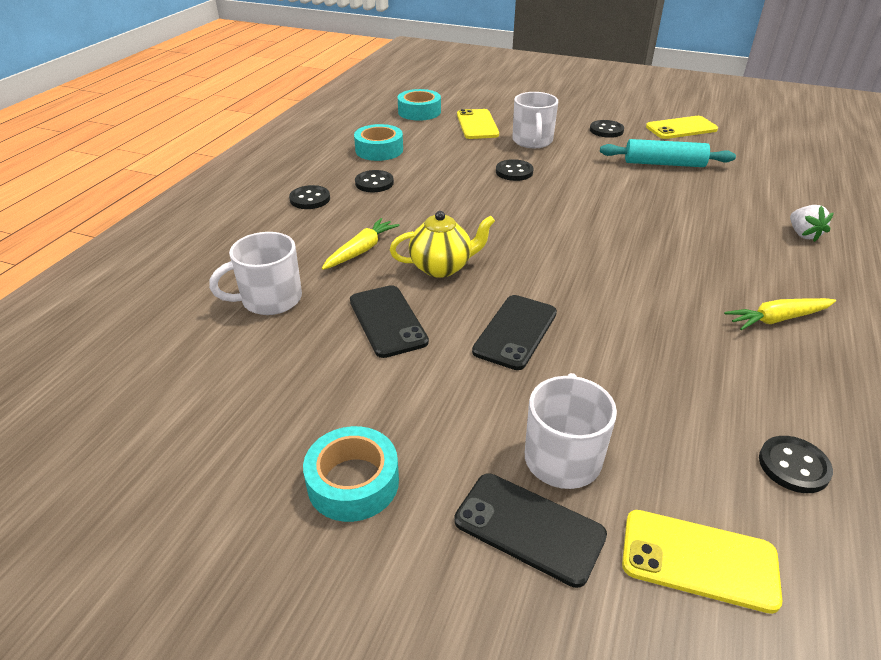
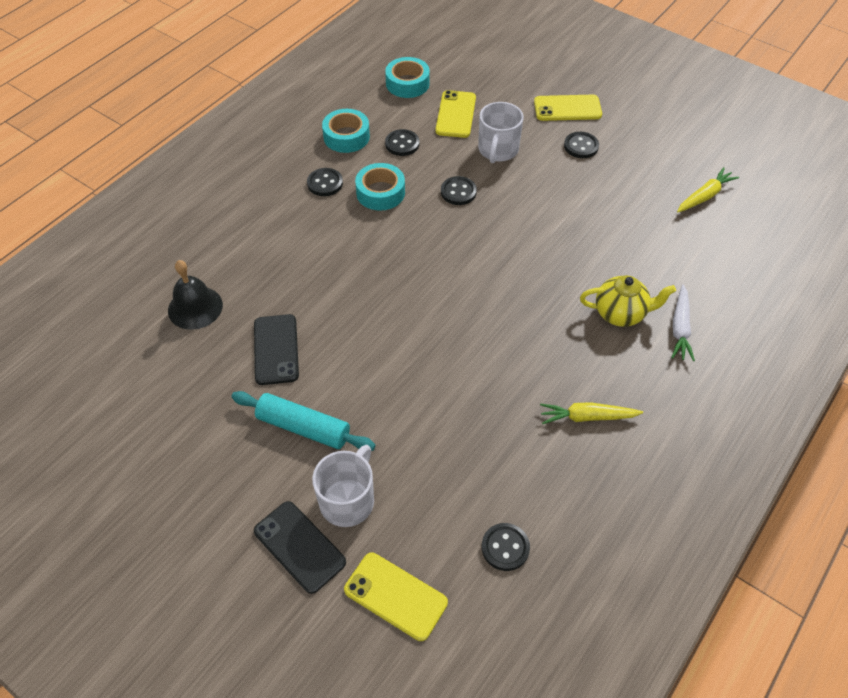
camera: 15 degrees right, 15 degrees up
(270, 299) = (195, 307): white mug -> black bell
(310, 199) = (262, 194): black button -> black button (402, 144)
(353, 482) = (202, 485): turquoise tape -> turquoise tape (380, 192)
(361, 250) = (283, 267): yellow carrot -> yellow carrot (705, 196)
(442, 267) = (341, 301): yellow teapot -> yellow teapot (620, 314)
(515, 332) = (368, 382): black phone -> none
(664, 164) = (609, 207): turquoise rolling pin -> turquoise rolling pin (303, 427)
(681, 128) = (660, 157): yellow phone -> yellow phone (567, 108)
(803, 234) = (680, 328): white strawberry -> white carrot

